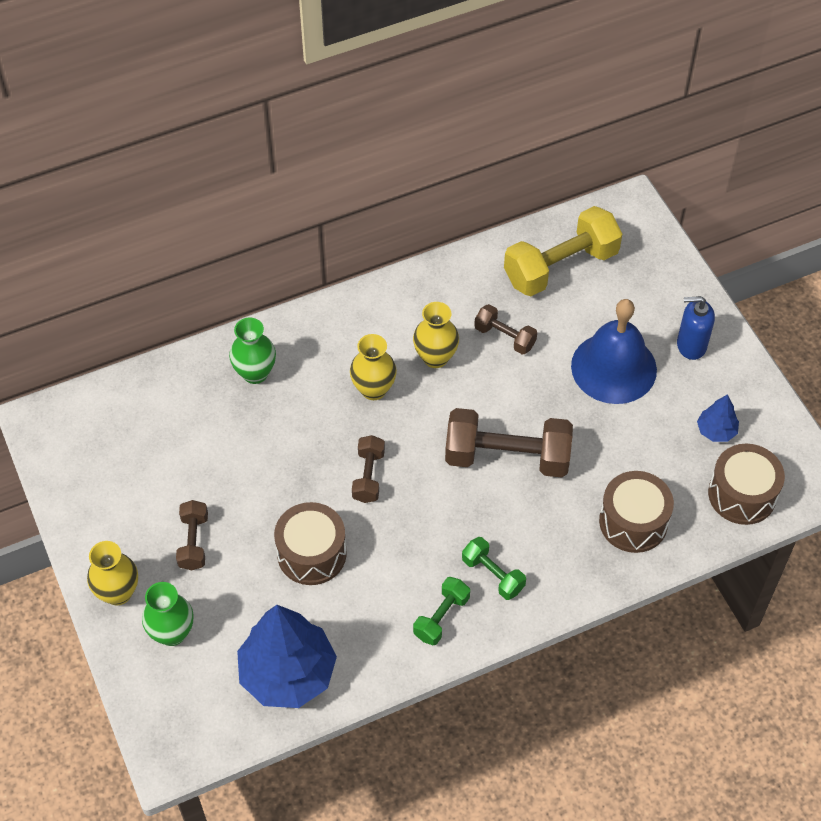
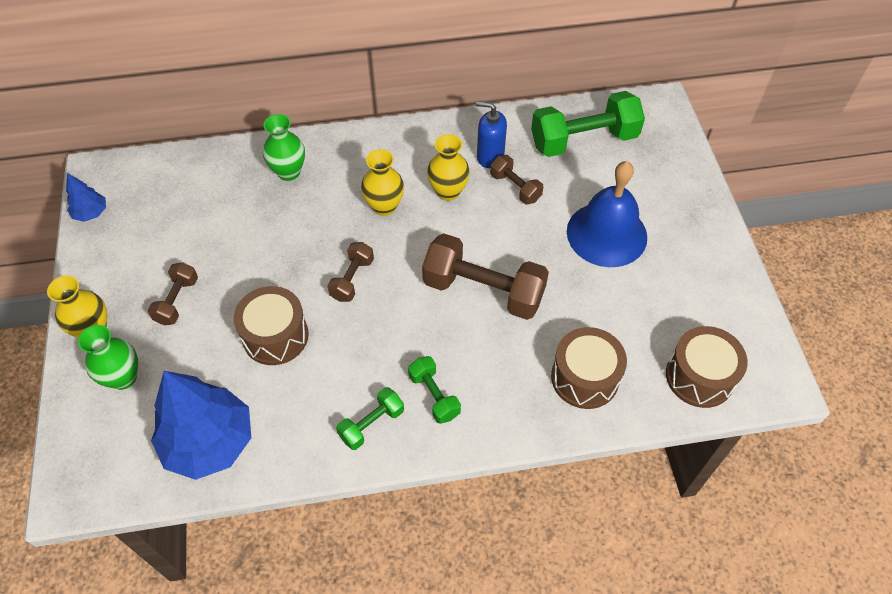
camera: 15 degrees right, 0 degrees up
(560, 267) = (583, 140): yellow dumbbell -> green dumbbell
(691, 345) = (685, 230): blue soap dispenser -> blue soap dispenser (490, 156)
(716, 431) = (689, 311): blue tree -> blue tree (91, 213)

